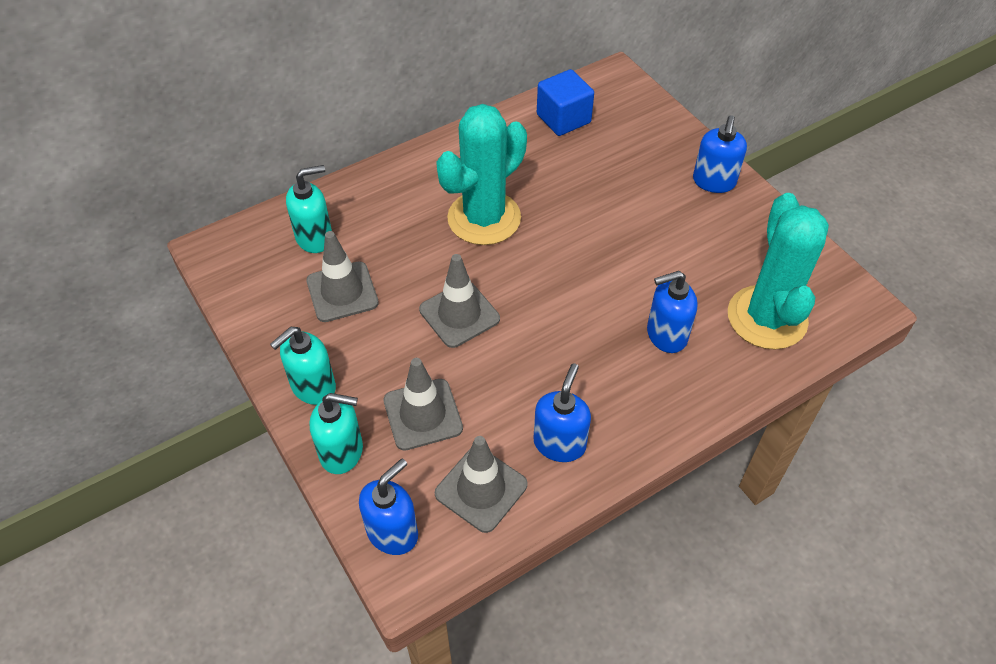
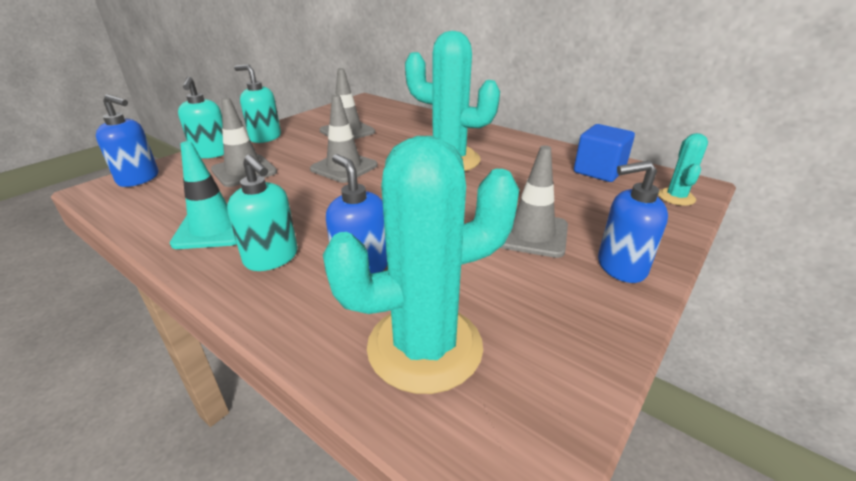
camera: 70 degrees right, 20 degrees down
(315, 237) = (389, 118): turquoise soap dispenser -> turquoise soap dispenser (272, 258)
(481, 489) = (170, 202): grey traffic cone -> grey traffic cone (531, 234)
(559, 443) = (213, 228): blue soap dispenser -> turquoise traffic cone
(631, 98) = (676, 197): none -> turquoise cactus

